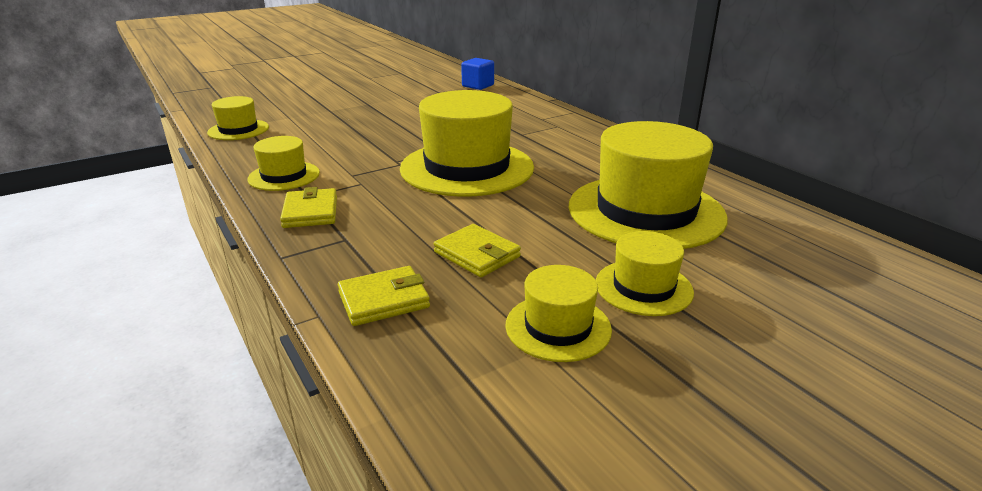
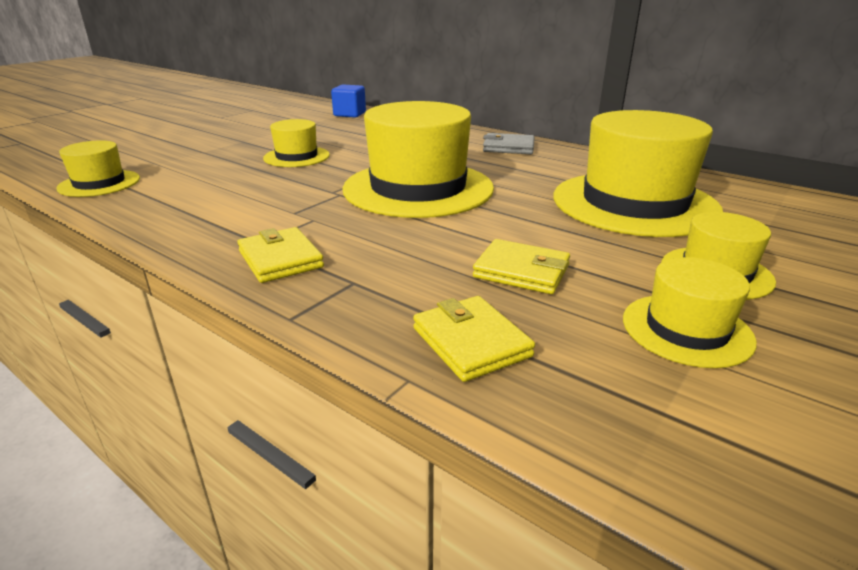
camera: 20 degrees left, 0 degrees up
(284, 176) = (207, 225): yellow hat -> yellow hat (296, 157)
(384, 300) = (471, 342): yellow wallet -> yellow wallet turned 75 degrees counterclockwise
(588, 138) = (508, 147): none -> grey wallet

